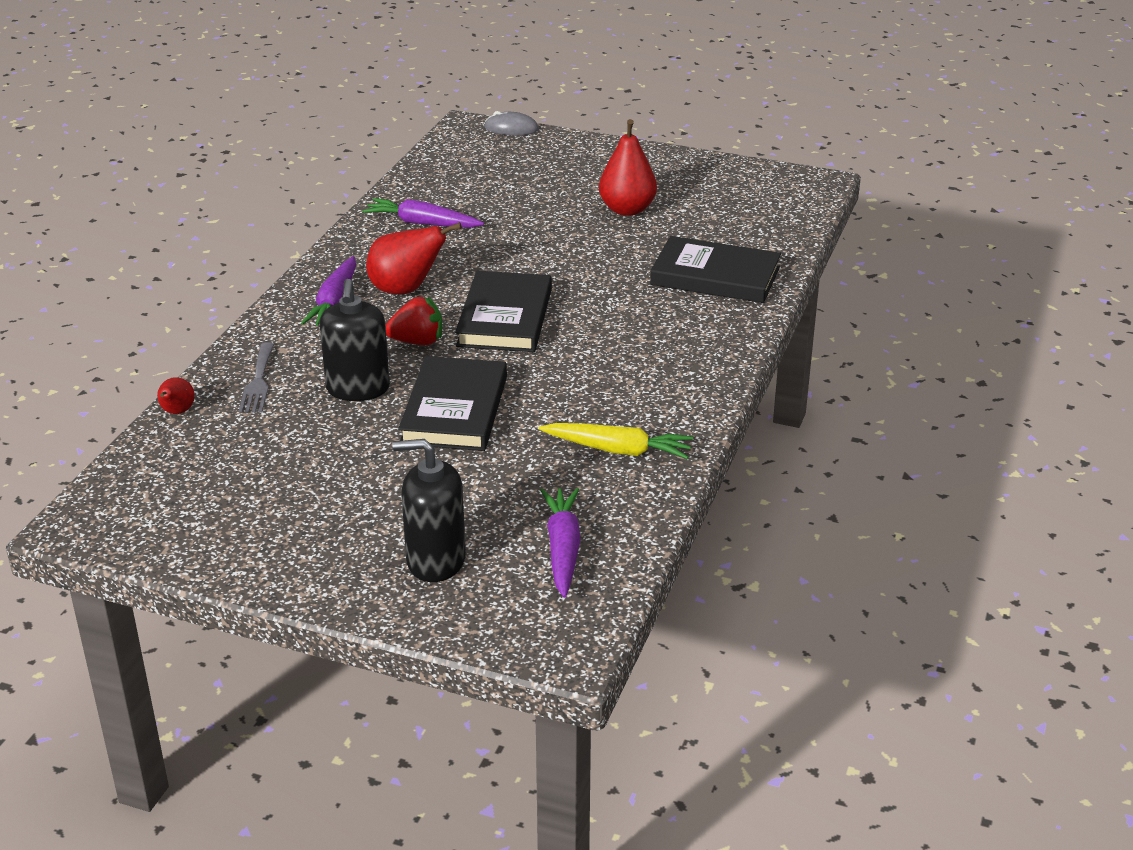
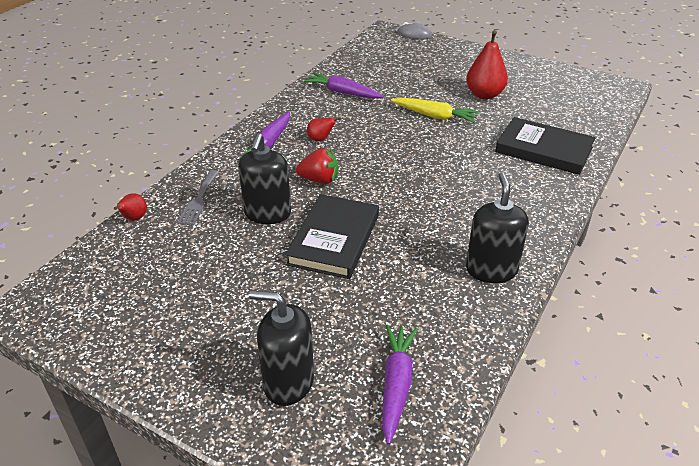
camera: 10 degrees right, 5 degrees up
(406, 290) = (320, 139): red pear -> red pear, size x0.52
(505, 318) = (386, 167): black book -> none
(618, 450) = (455, 291): yellow carrot -> yellow carrot (434, 116)
(659, 423) = (491, 270): none -> black soap dispenser

